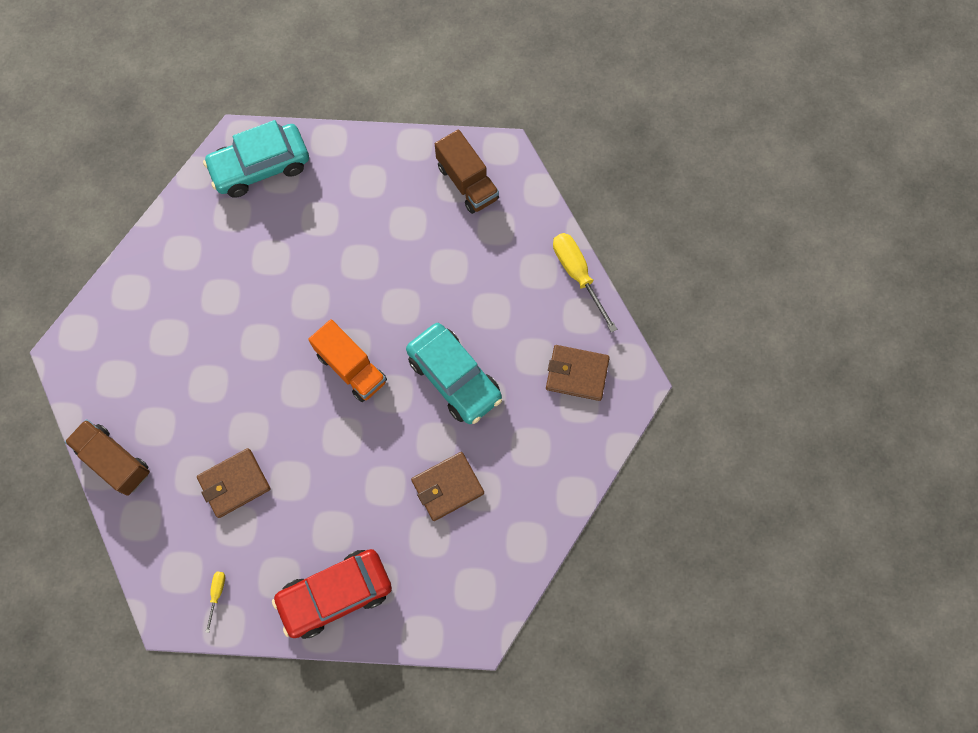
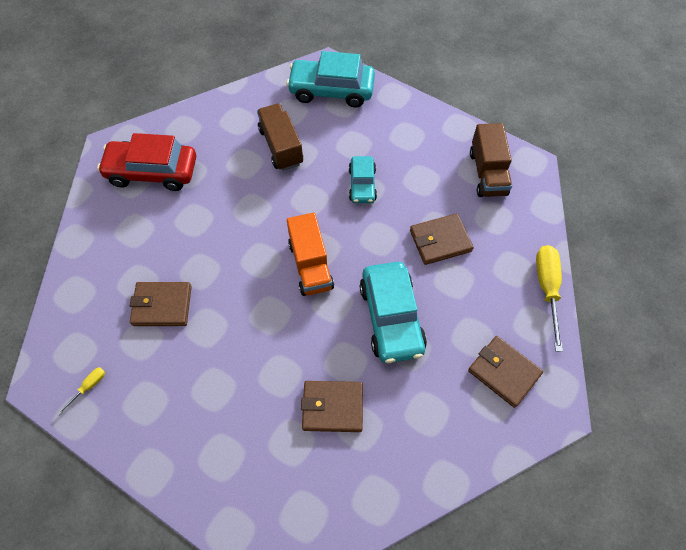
camera: 30 degrees right, 10 degrees down
(114, 461) = (88, 240): brown truck -> brown truck (281, 146)
(335, 594) = (180, 446): red car -> red car (152, 172)
(353, 258) = (362, 185): none -> turquoise car
(459, 278) = (440, 241): none -> brown wallet

